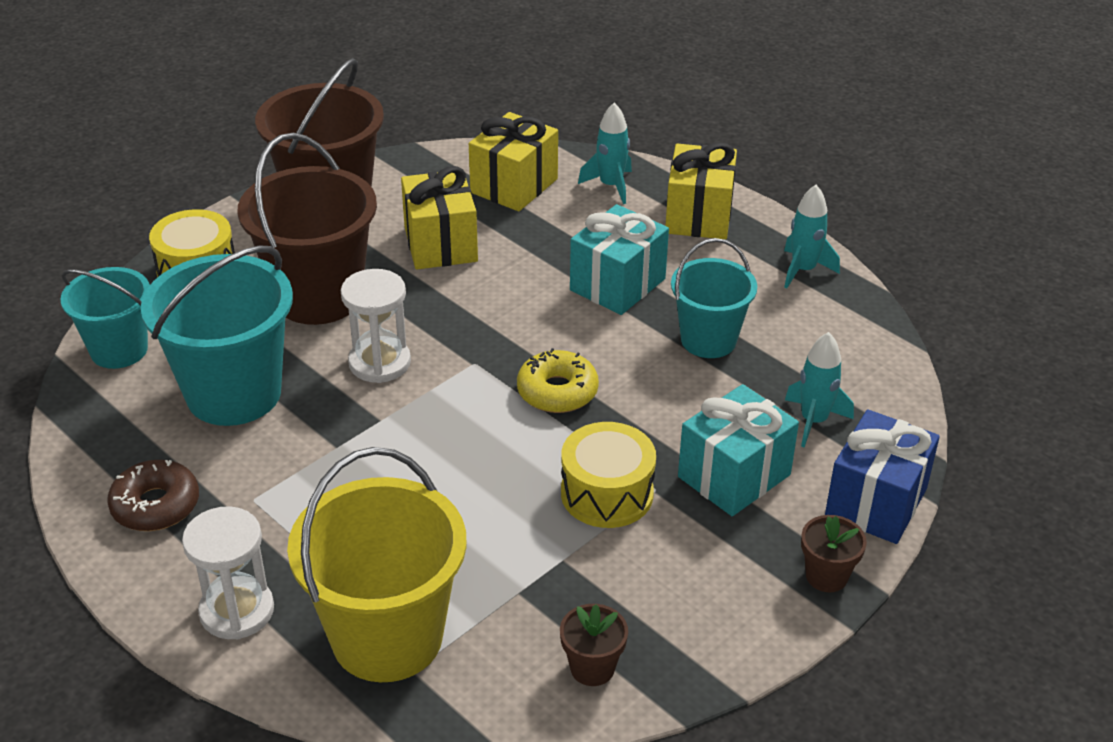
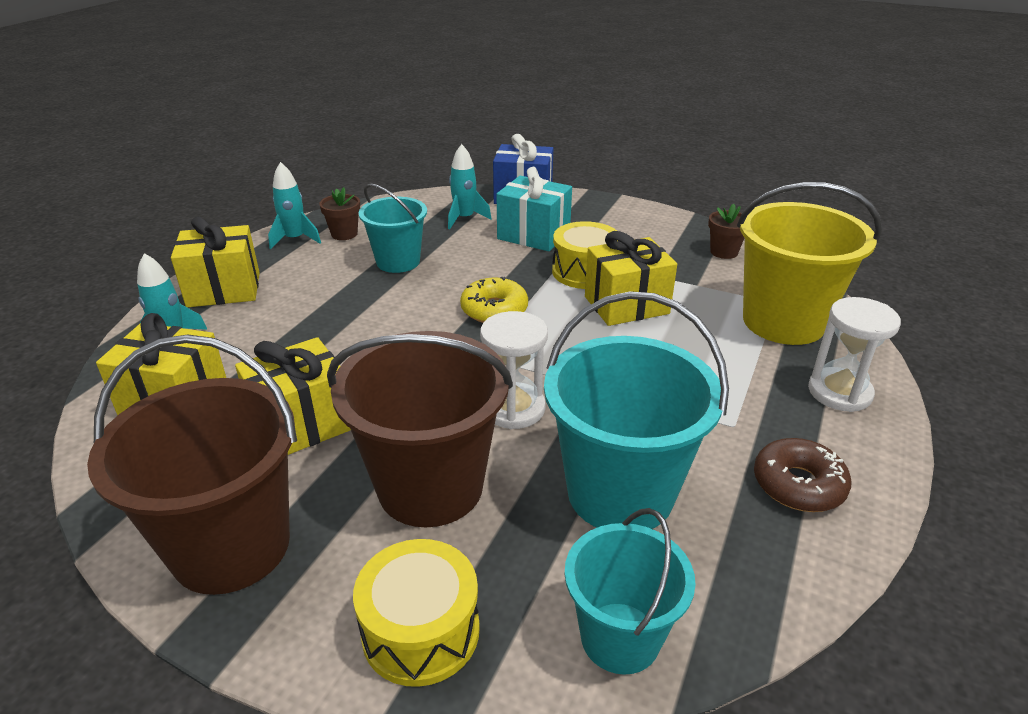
camera: 110 degrees left, 5 degrees down
(507, 503) = (626, 305): none -> yellow gift
(617, 284) = (340, 309): turquoise gift -> none
(826, 576) = (591, 202): brown flower pot -> brown flower pot (344, 234)

